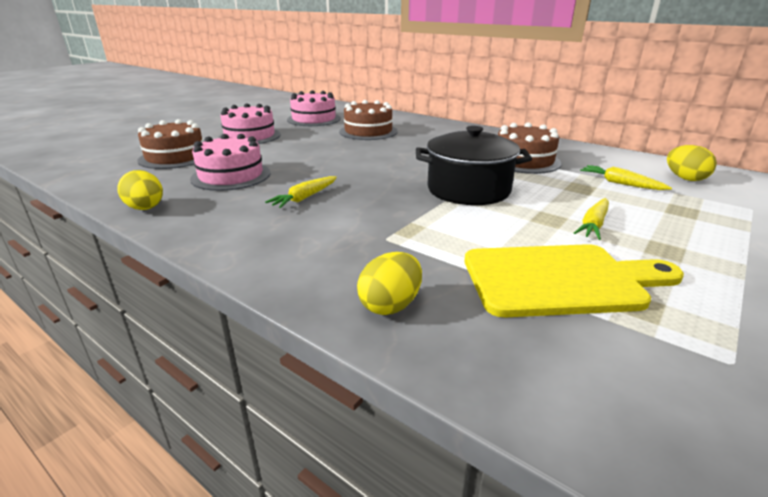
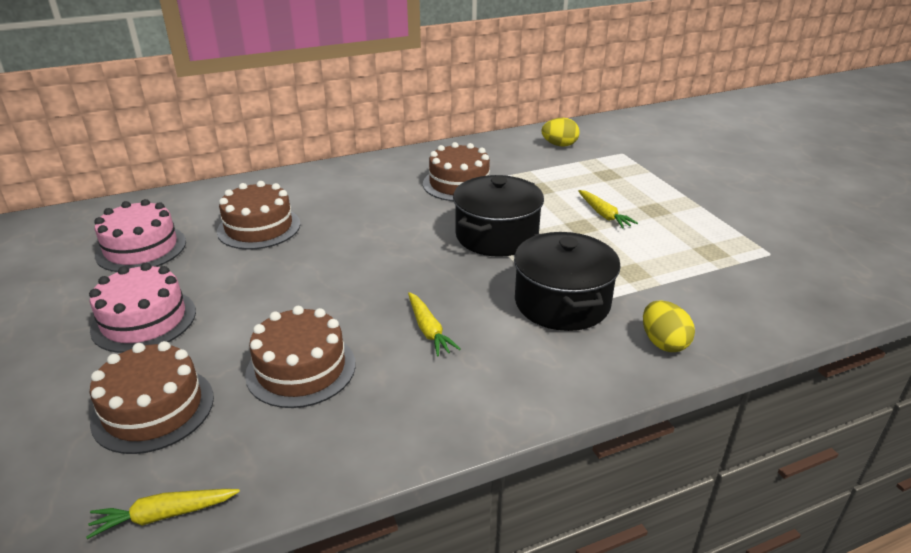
camera: 60 degrees left, 5 degrees up
(146, 208) = (347, 459): yellow egg -> none
(231, 176) = (301, 369): pink cake -> brown cake
(401, 237) = (562, 302): none -> black pot
(560, 280) = (668, 263): yellow cutting board -> none
(620, 183) = (546, 170): yellow carrot -> yellow carrot (164, 515)

